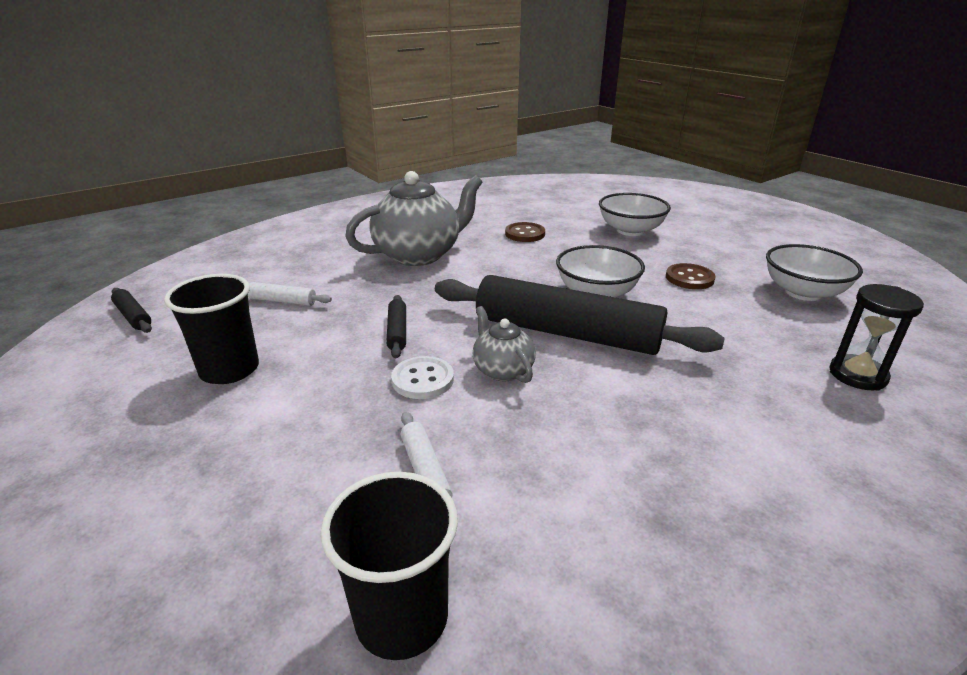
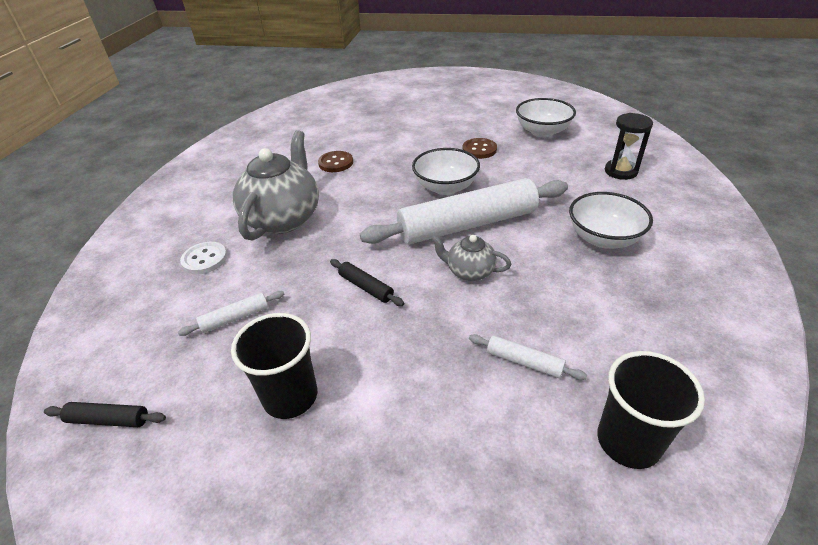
camera: 40 degrees left, 10 degrees up
(423, 379) = (435, 309): white button -> white button (204, 259)
(566, 333) = (467, 224): black rolling pin -> white rolling pin
(630, 230) = (400, 129): white bowl -> white bowl (603, 238)

